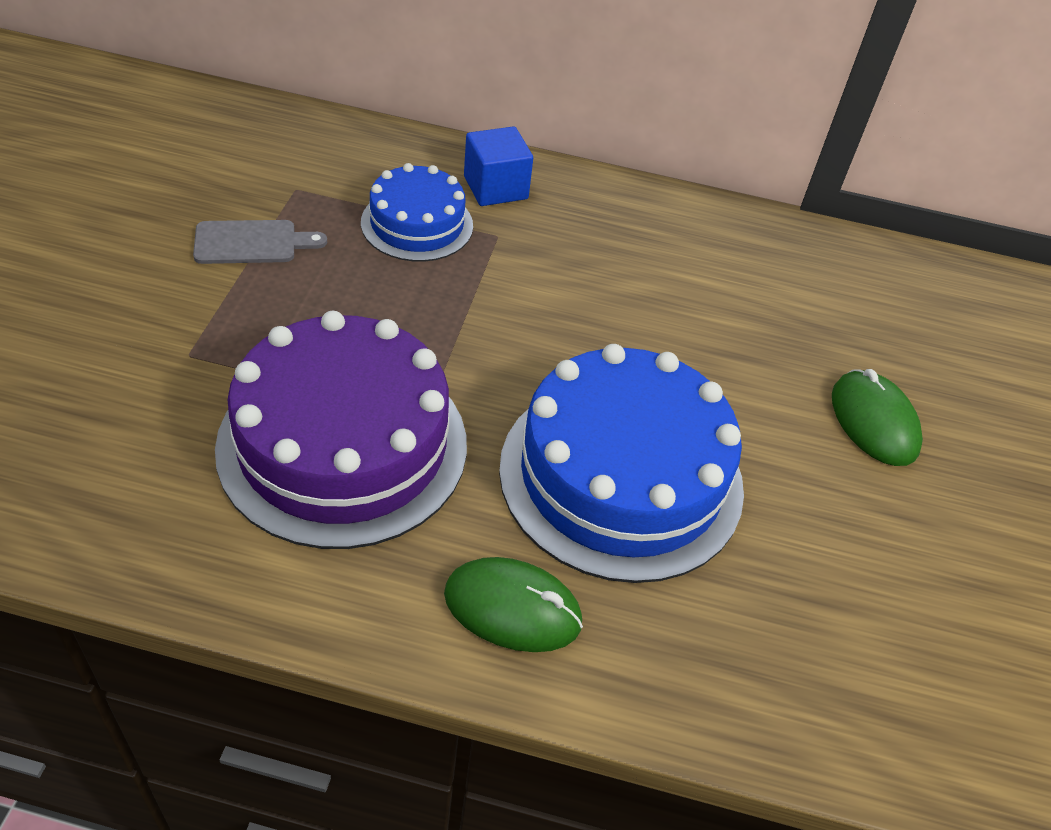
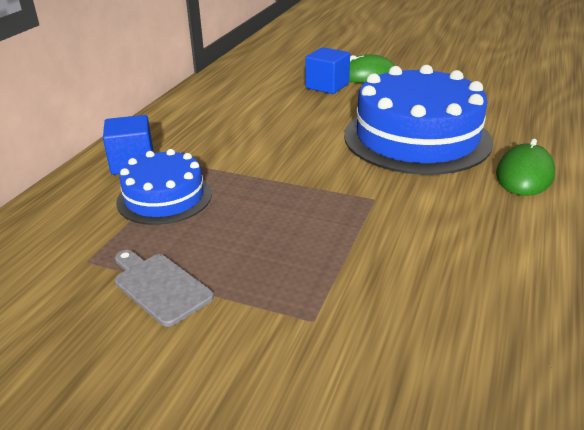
camera: 75 degrees left, 15 degrees down
(251, 242) = (160, 286): grey cutting board -> grey cutting board turned 45 degrees counterclockwise
(343, 444) = (409, 233): purple cake -> none
(801, 365) = (327, 86): none -> blue cube

